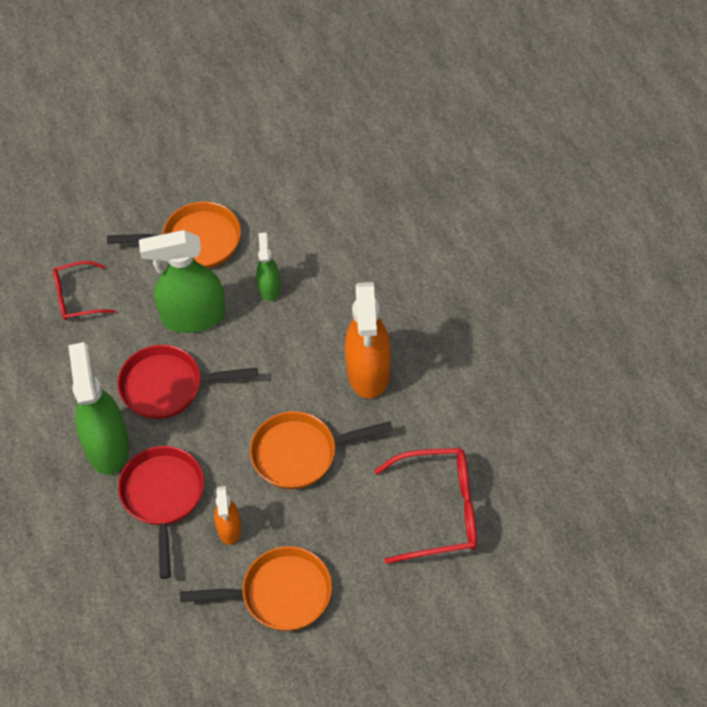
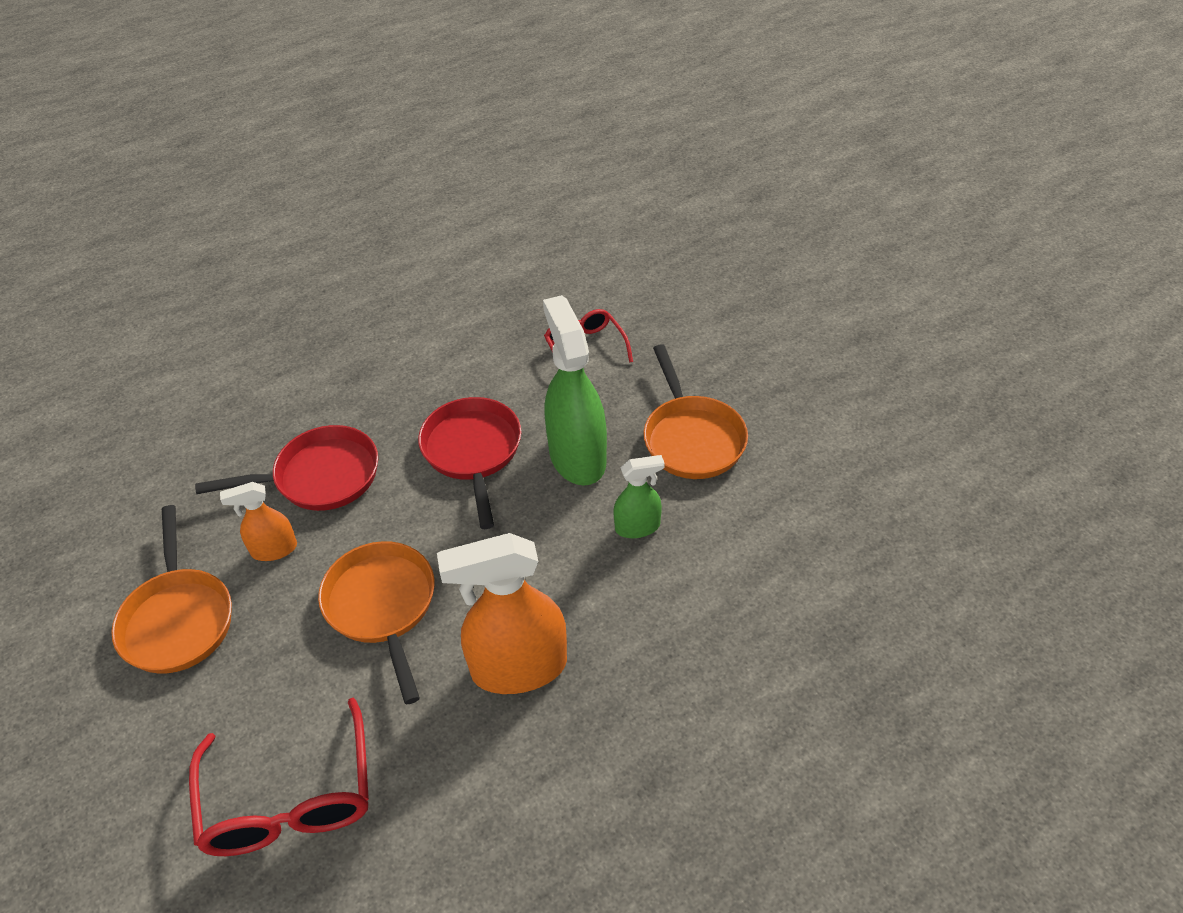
camera: 80 degrees right, 10 degrees down
(107, 446) = (388, 414): green spray bottle -> none

